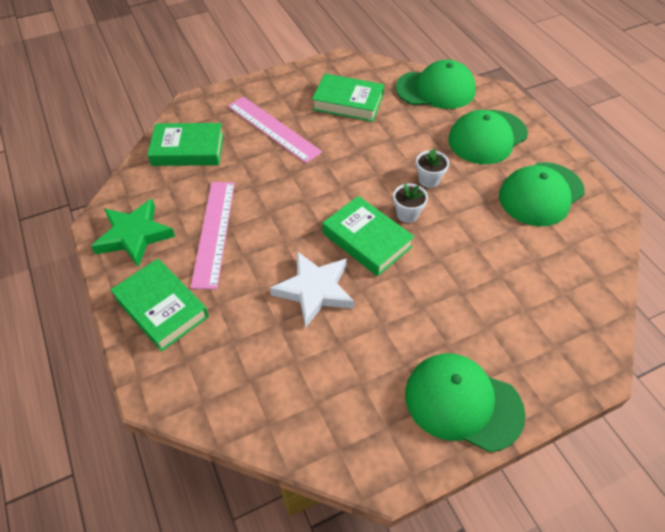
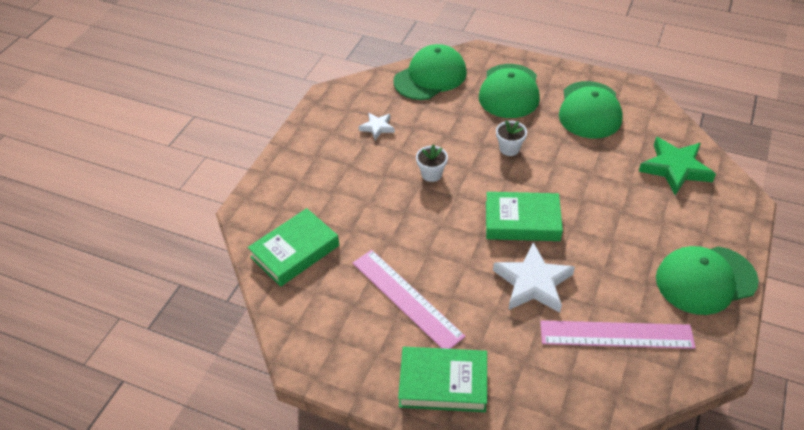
camera: 40 degrees left, 5 degrees down
(134, 235) = (345, 350): green star -> green star (675, 168)
(273, 128) = (344, 186): pink ruler -> pink ruler (616, 334)
(348, 102) = (377, 127): green book -> white star
(407, 214) = (525, 183): white flower pot -> white flower pot (431, 174)

